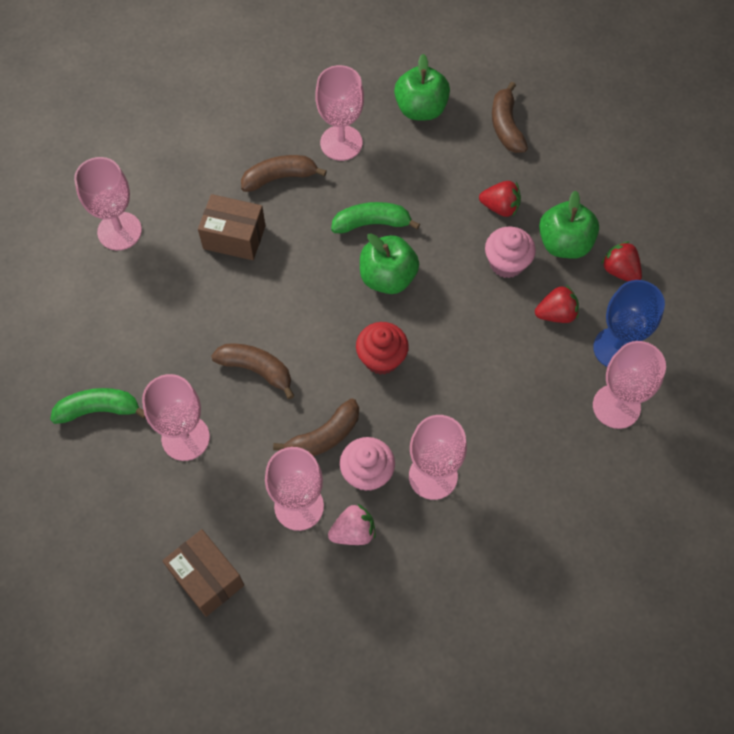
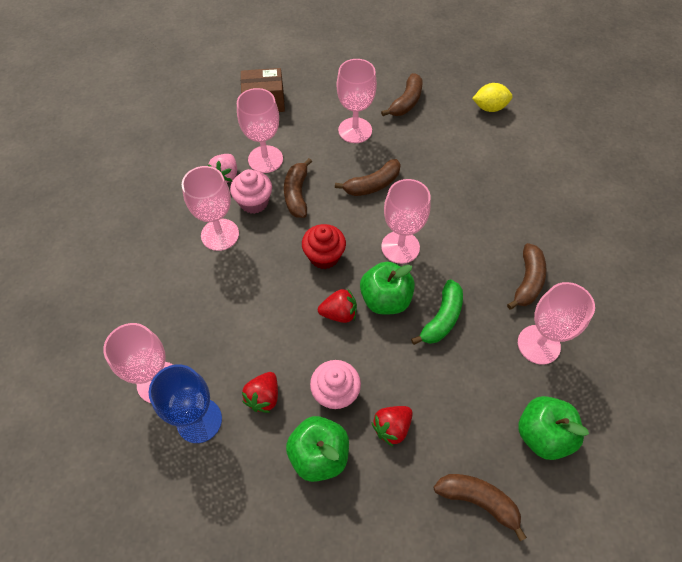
camera: 125 degrees right, 5 degrees down
(52, 316) = (489, 108): none -> yellow lemon
(99, 409) = (406, 102): green banana -> brown banana
(119, 231) = (536, 166): pink goblet -> pink goblet (400, 247)
(234, 237) = (488, 225): brown box -> none
(620, 270) = (259, 482): red strawberry -> red strawberry (339, 313)

